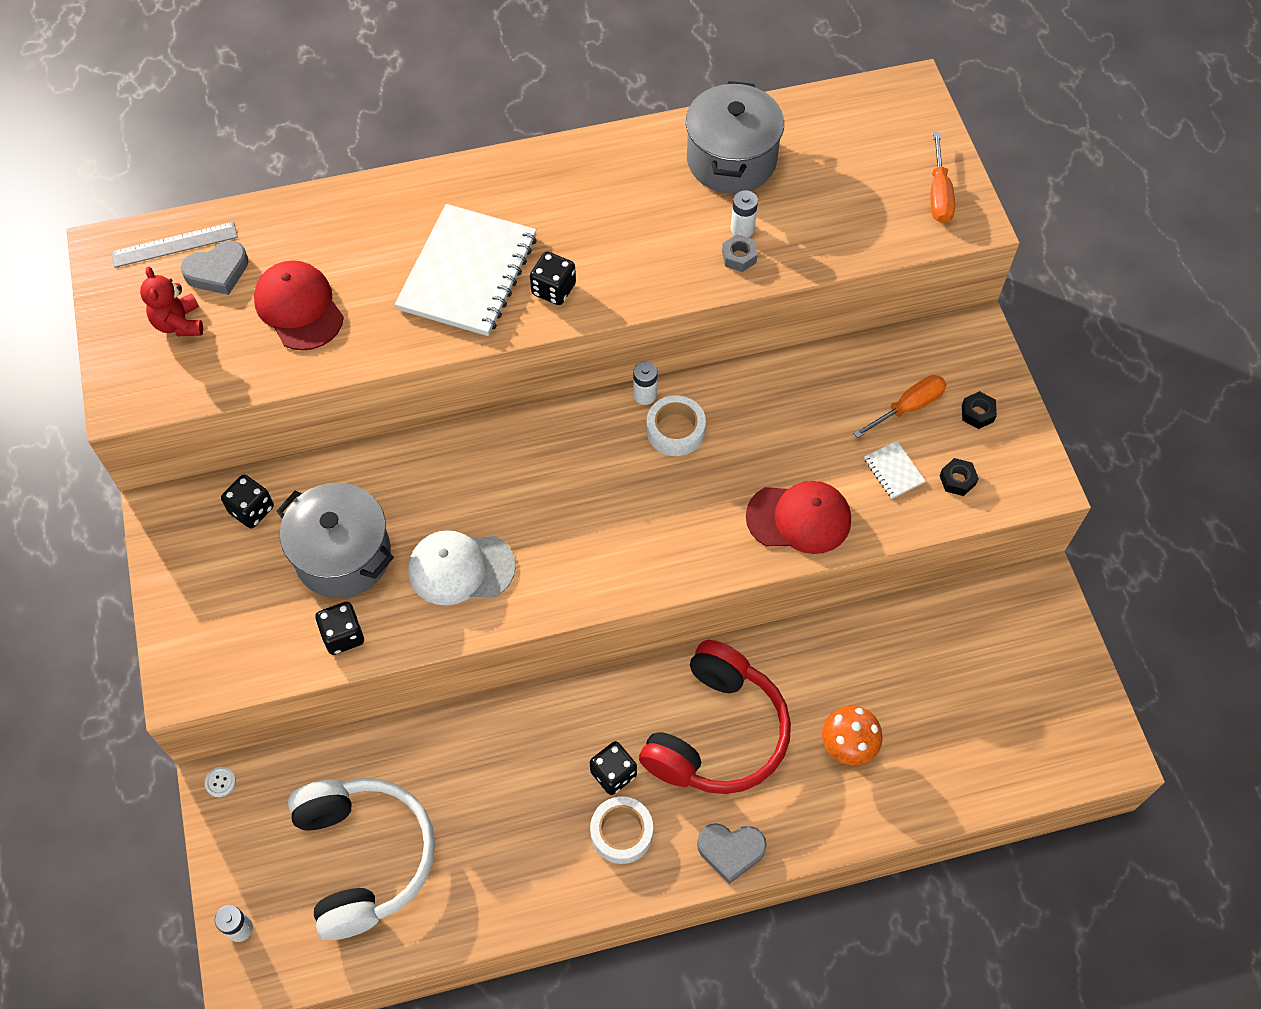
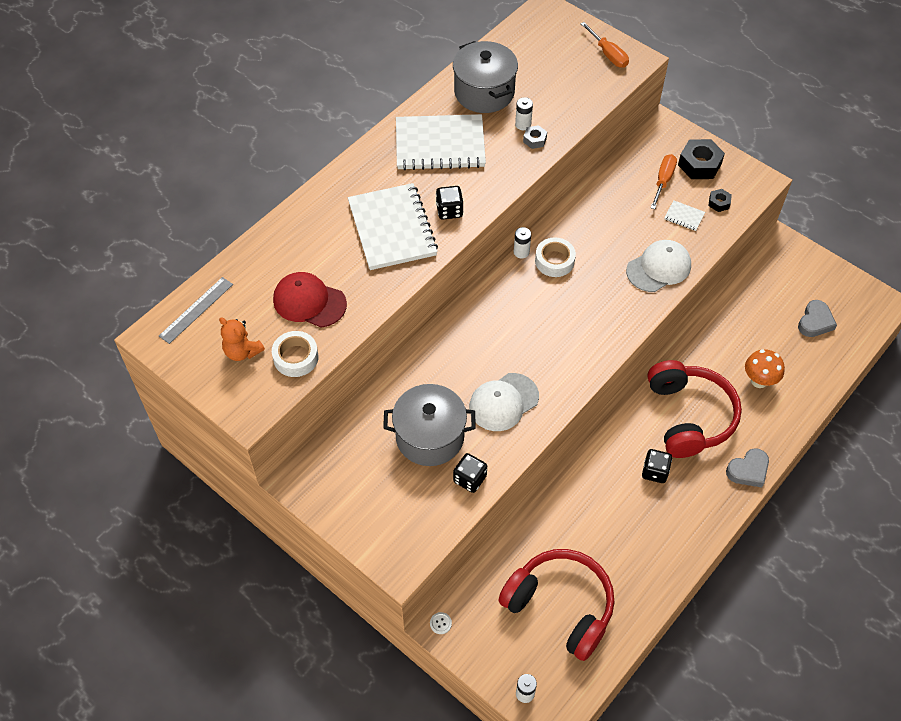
camera: 35 degrees left, 5 degrees down
(179, 323) = (242, 351): red teddy bear -> orange teddy bear
(218, 271) = (239, 310): grey heart -> grey heart (815, 322)
(252, 510) = (351, 445): black dice -> none
(364, 857) = (560, 606): white headphones -> red headphones
(617, 198) = (440, 145): none -> white notebook
(621, 832) = (686, 499): white tape -> white tape (296, 357)
(799, 518) = (658, 268): red cap -> white cap
(977, 413) = (699, 164): black nut -> black nut, size x1.91

